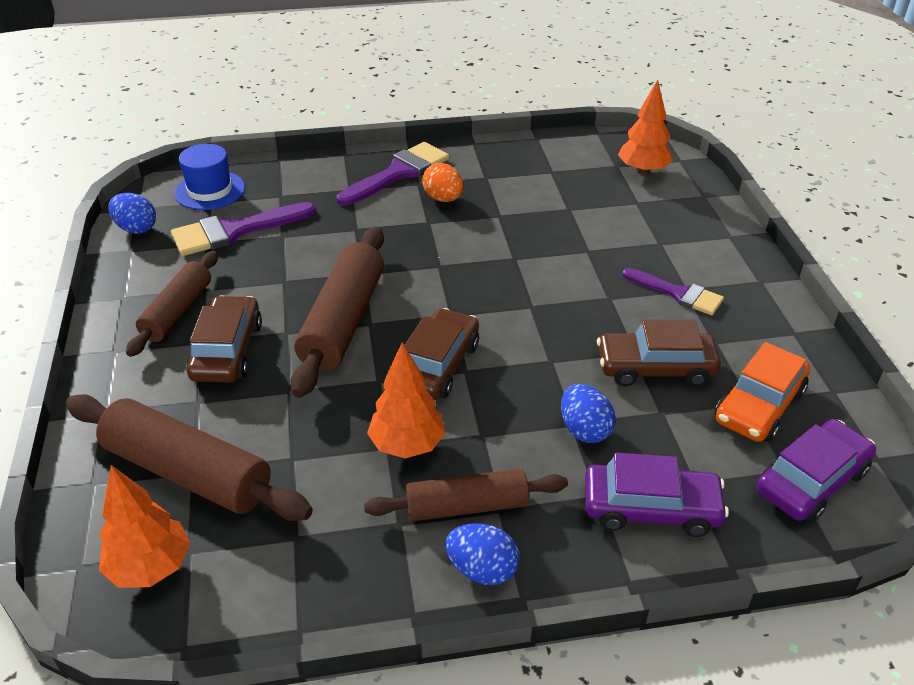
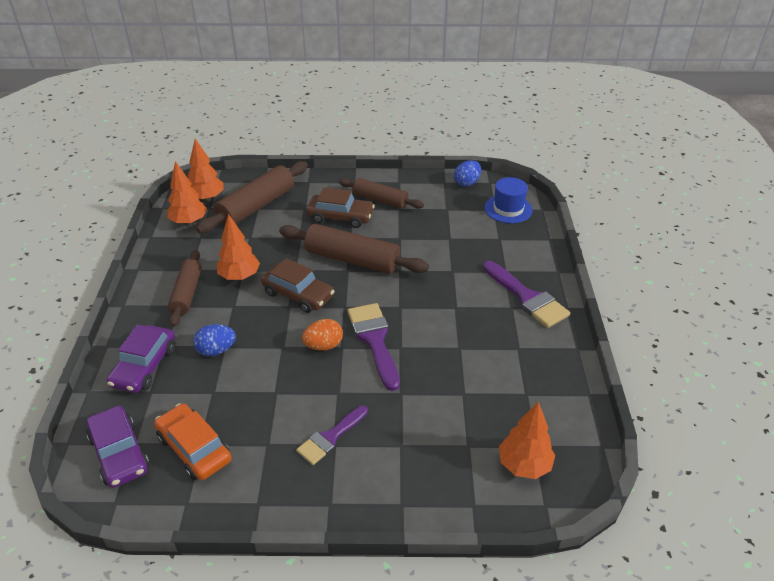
camera: 100 degrees right, 0 degrees up
(234, 231) = (458, 219): purple brush -> purple brush (374, 340)
(243, 573) = (189, 222): none -> orange tree
(443, 199) = (487, 318): orange egg -> orange egg (323, 346)
(482, 570) = (146, 294): blue egg -> none
(655, 368) = (254, 400): brown car -> none

